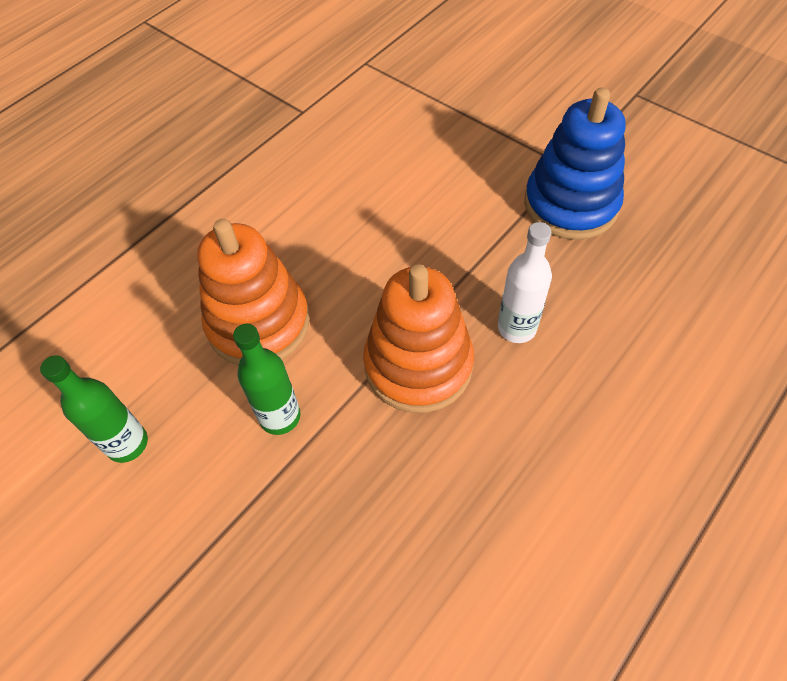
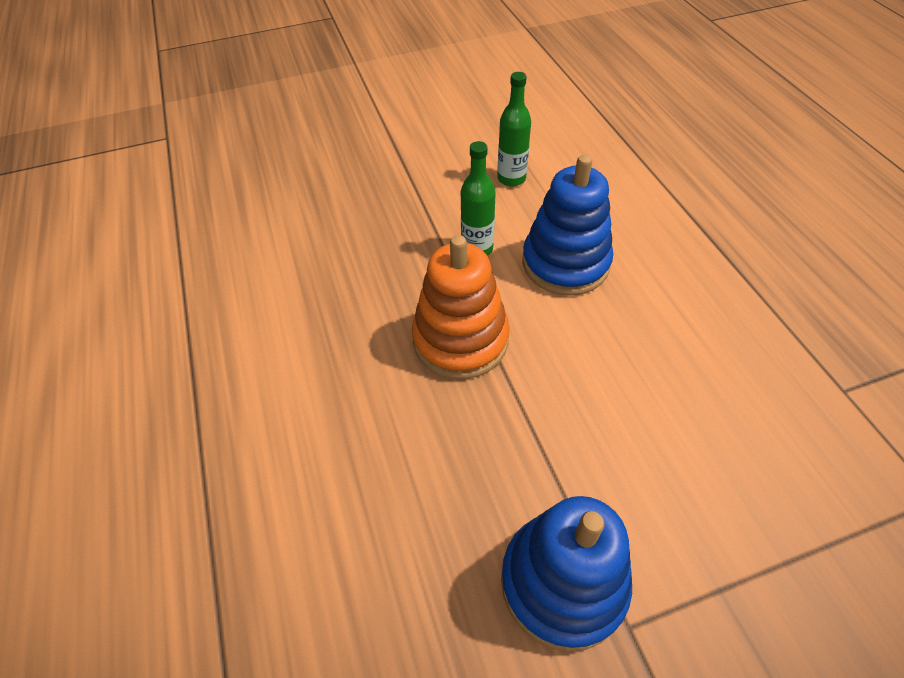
camera: 120 degrees right, 5 degrees down
(258, 323) = (565, 263): orange stacking toy -> blue stacking toy
(516, 328) = (445, 426): white bottle -> none

